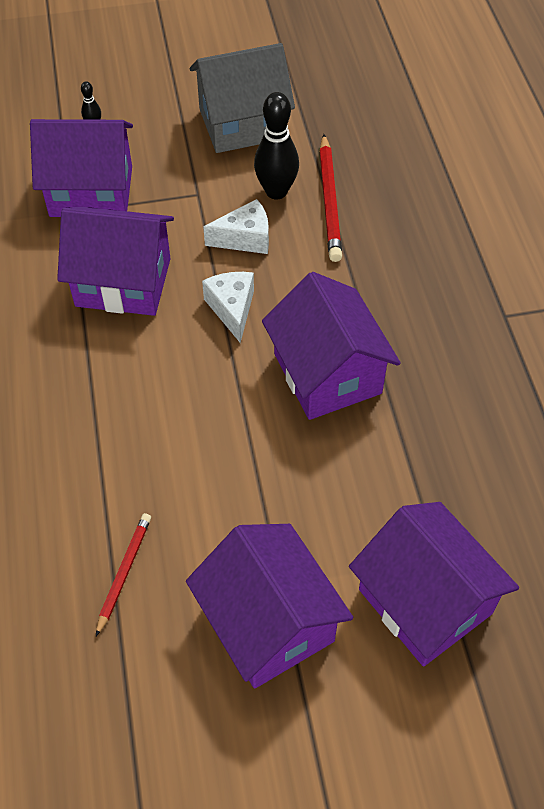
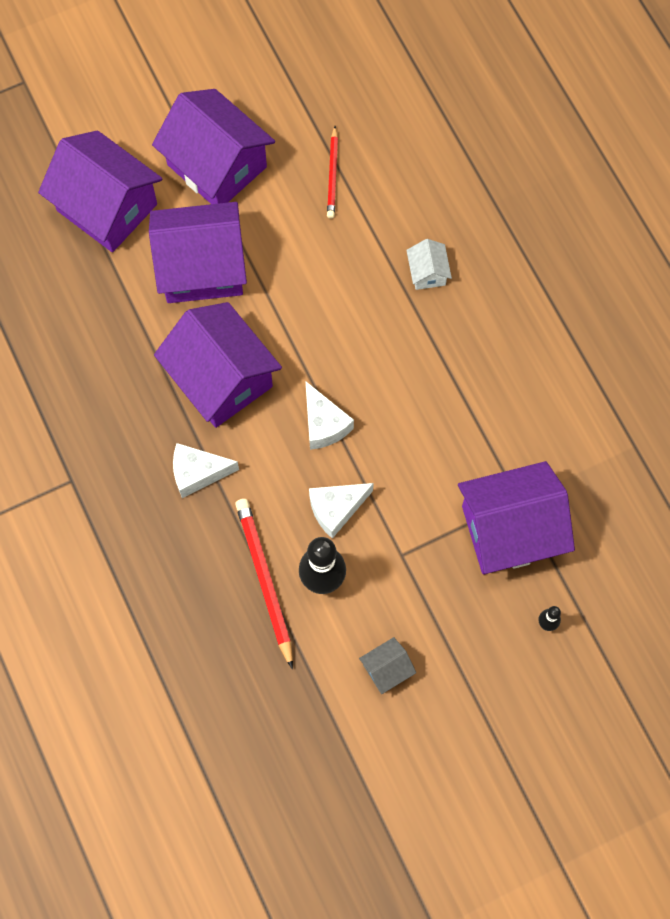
camera: 165 degrees right, 15 degrees up
(61, 429) = (427, 272): none -> white house
(123, 282) = (434, 428): purple house -> purple house (201, 267)
(242, 124) = (387, 669): grey house -> grey house, size x0.44
(372, 294) = (198, 473): none -> white cheese

